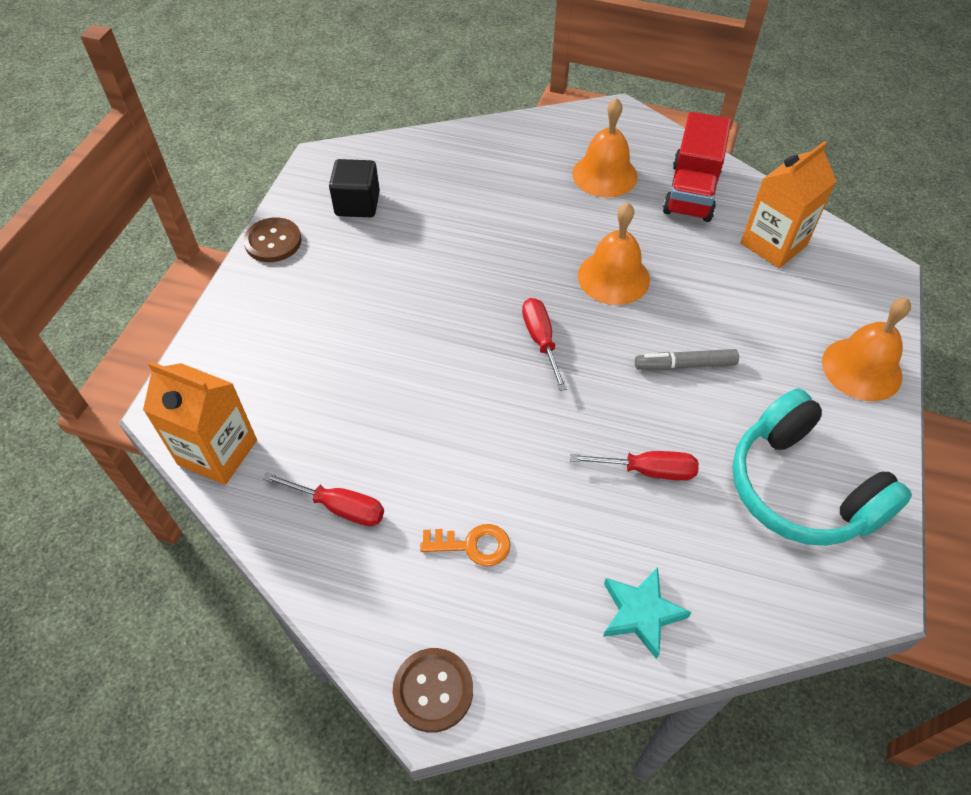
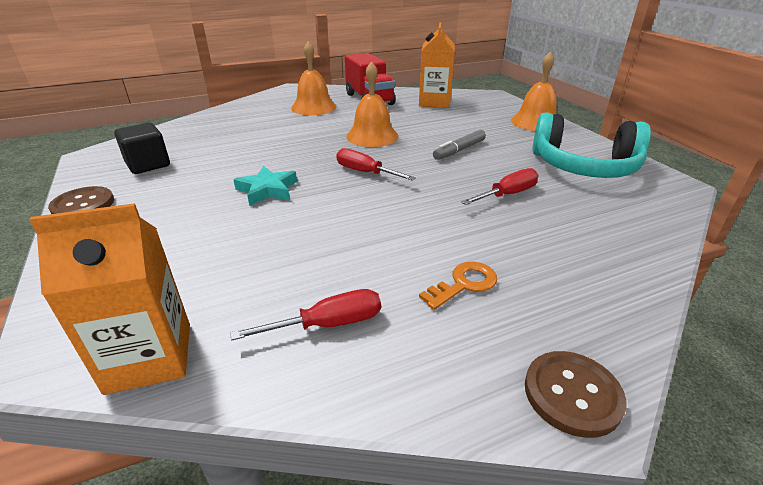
camera: 40 degrees left, 20 degrees down
(641, 613) = (609, 254): turquoise star -> turquoise star (267, 190)

